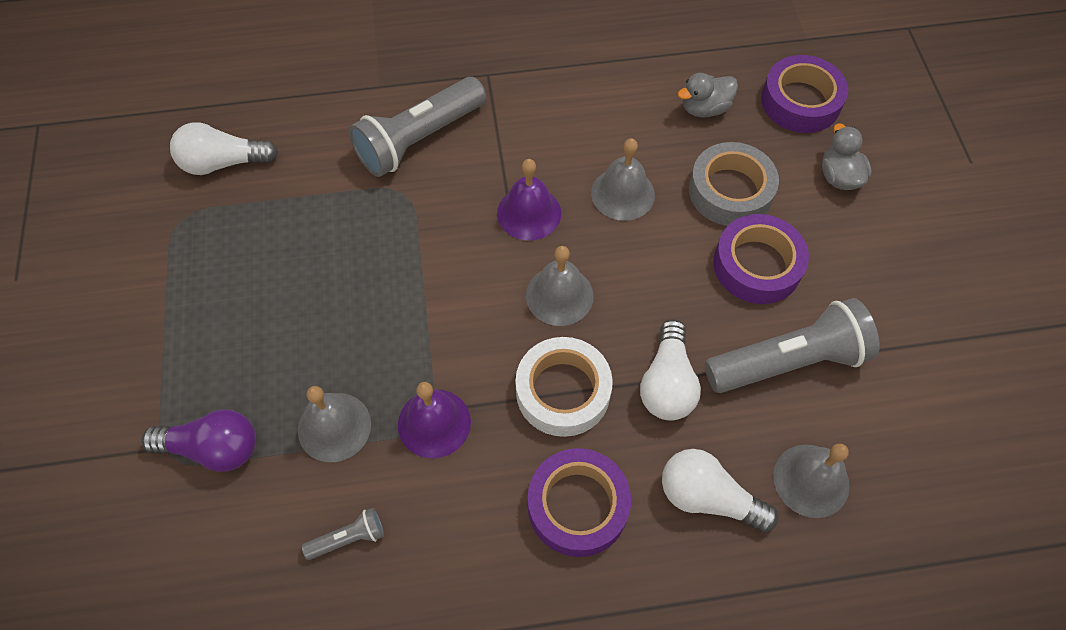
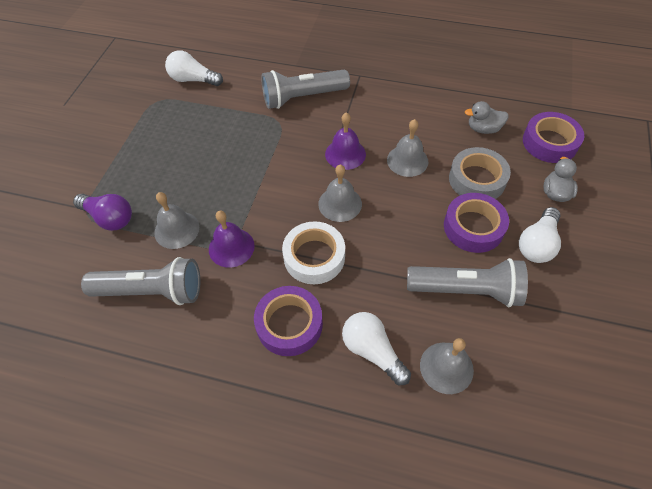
camera: 25 degrees right, 5 degrees down
(349, 538) = (152, 291): grey flashlight -> grey flashlight, size x2.26
(667, 383) = (380, 275): white light bulb -> white light bulb (537, 244)

